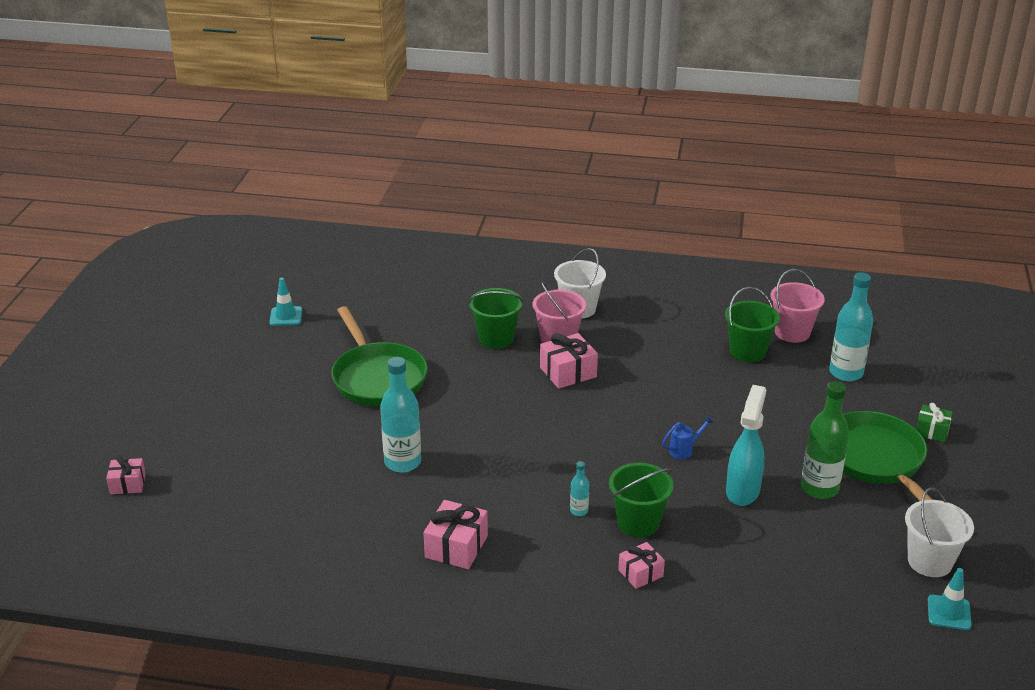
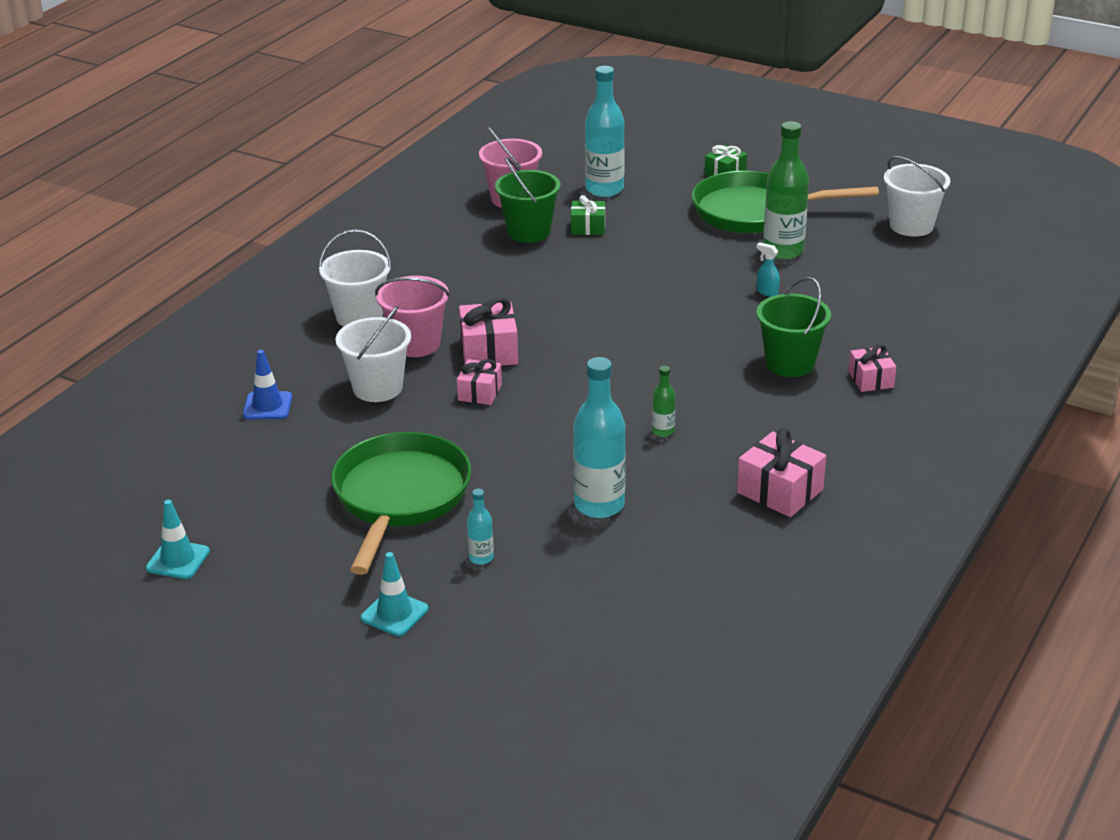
camera: 70 degrees left, 0 degrees up
(128, 484) = (513, 769): pink gift -> pink gift (480, 392)
(377, 378) = (400, 497): green pan -> green pan turned 75 degrees counterclockwise
(453, 303) = (267, 406): none -> blue traffic cone
(496, 338) = (377, 388): green bucket -> white bucket
(507, 474) = (663, 431): none -> green bottle
(579, 511) = (753, 396): turquoise bottle -> turquoise bottle (481, 558)
(684, 450) = (682, 309): blue watering can -> none
(743, 491) = (767, 292): turquoise spray bottle -> turquoise spray bottle, size x0.42
(777, 378) = (588, 227): none -> green gift
(949, 613) = (981, 235): turquoise traffic cone -> turquoise traffic cone (394, 613)

